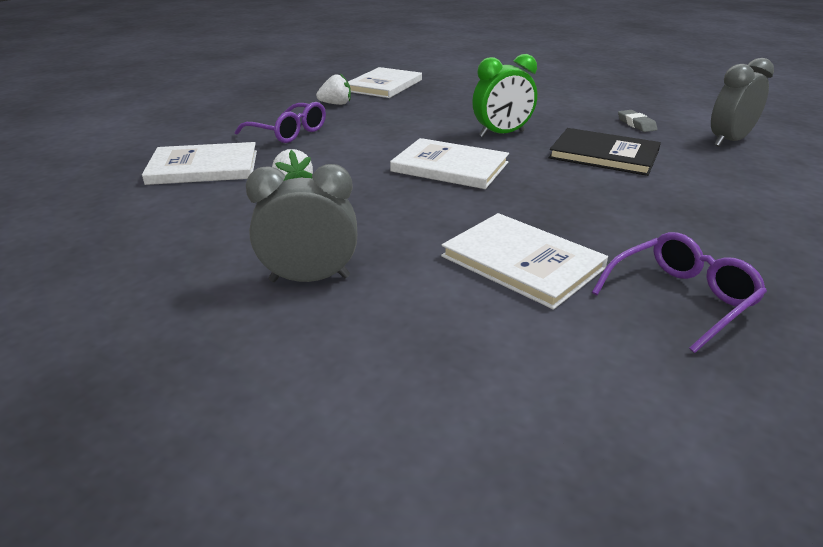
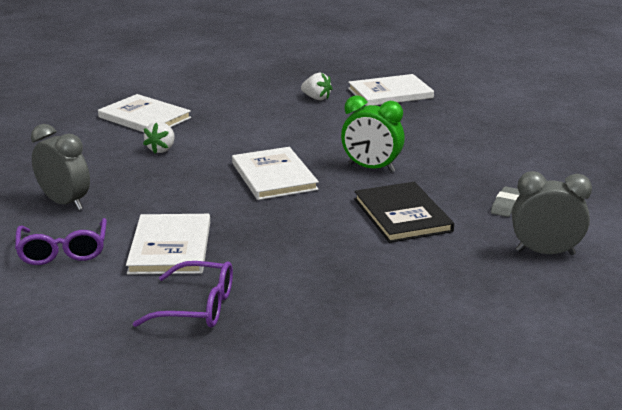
camera: 45 degrees right, 5 degrees down
(288, 132) = (236, 110): purple glasses -> purple glasses (63, 251)

